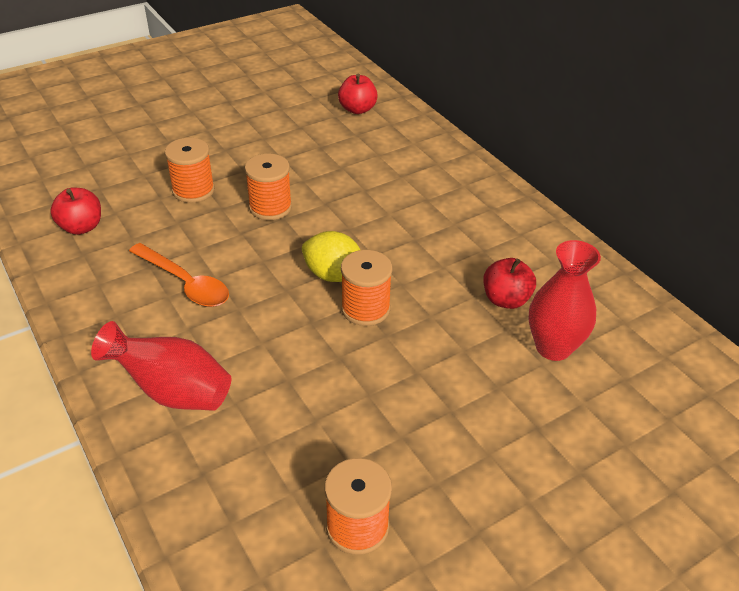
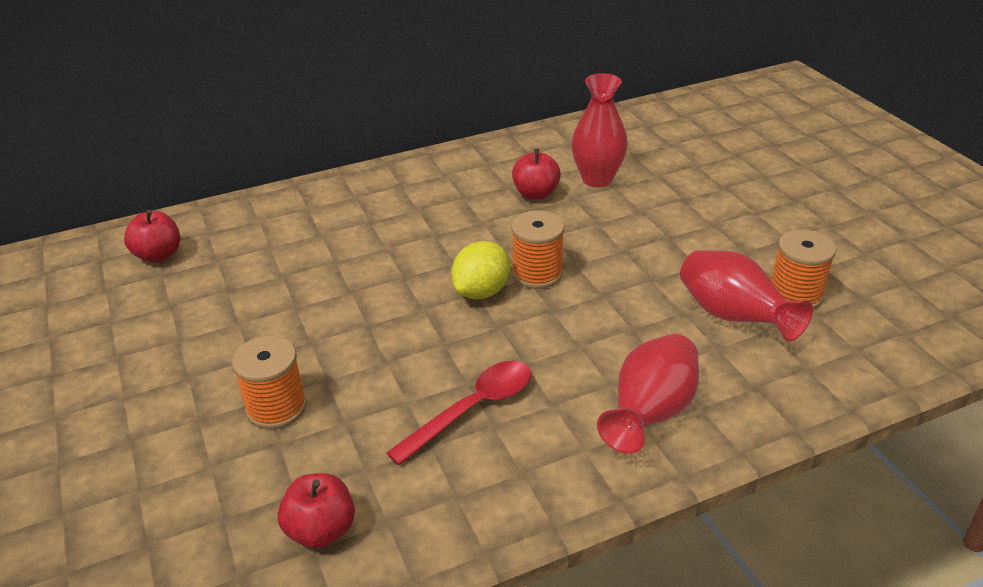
camera: 80 degrees left, 5 degrees down
(185, 283) = (472, 409): orange spoon -> red spoon
(270, 207) = (342, 335): orange spool -> none
(311, 462) = (733, 317): none -> red vase

